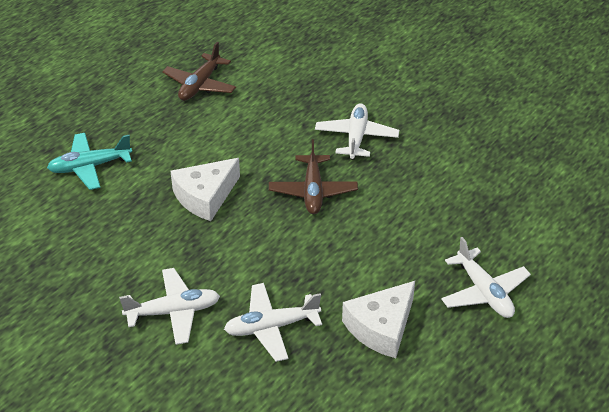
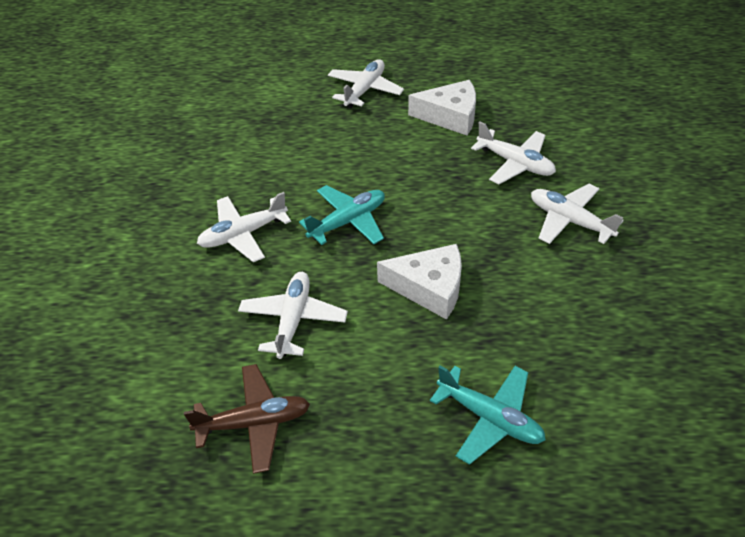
camera: 125 degrees left, 5 degrees up
(253, 127) = (293, 319): none -> white plane
(313, 191) = (348, 221): brown plane -> turquoise plane

